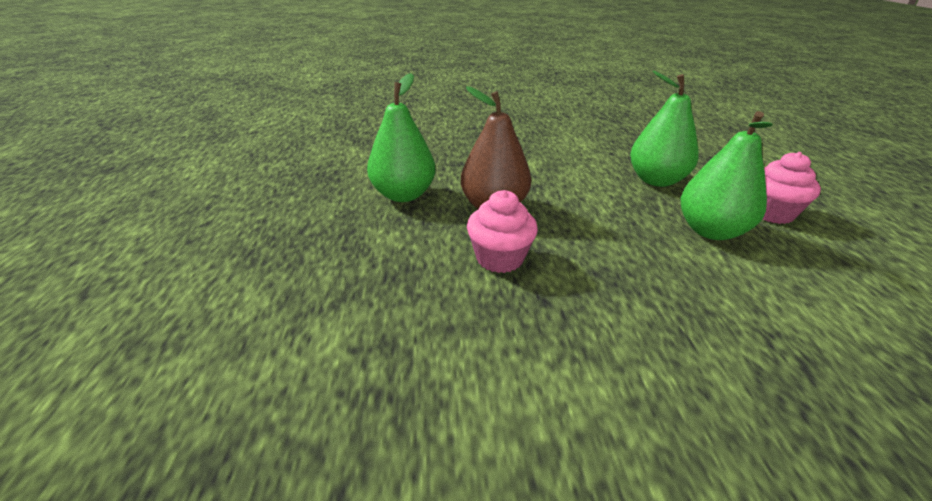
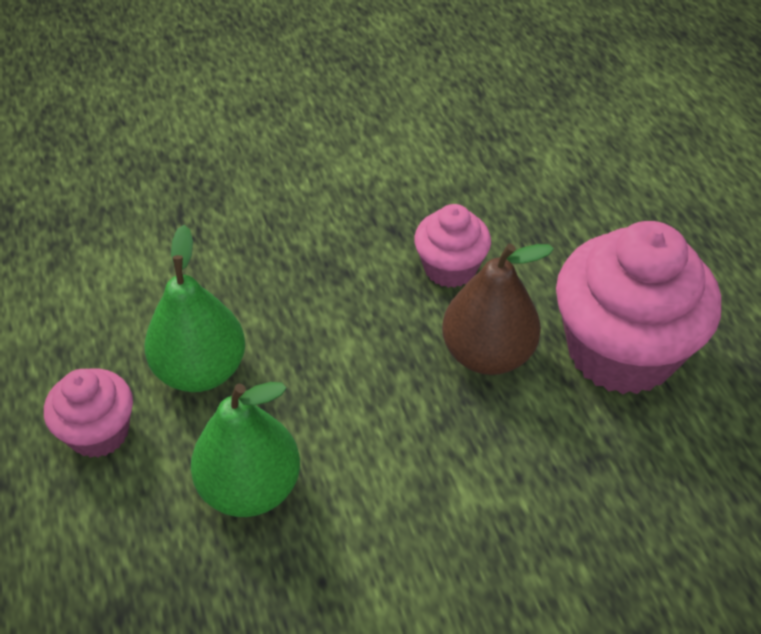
camera: 165 degrees right, 15 degrees up
(403, 195) = (621, 351): green pear -> pink cupcake

